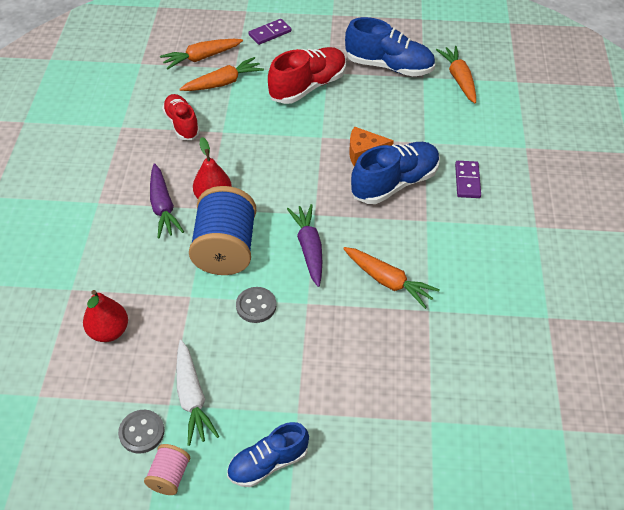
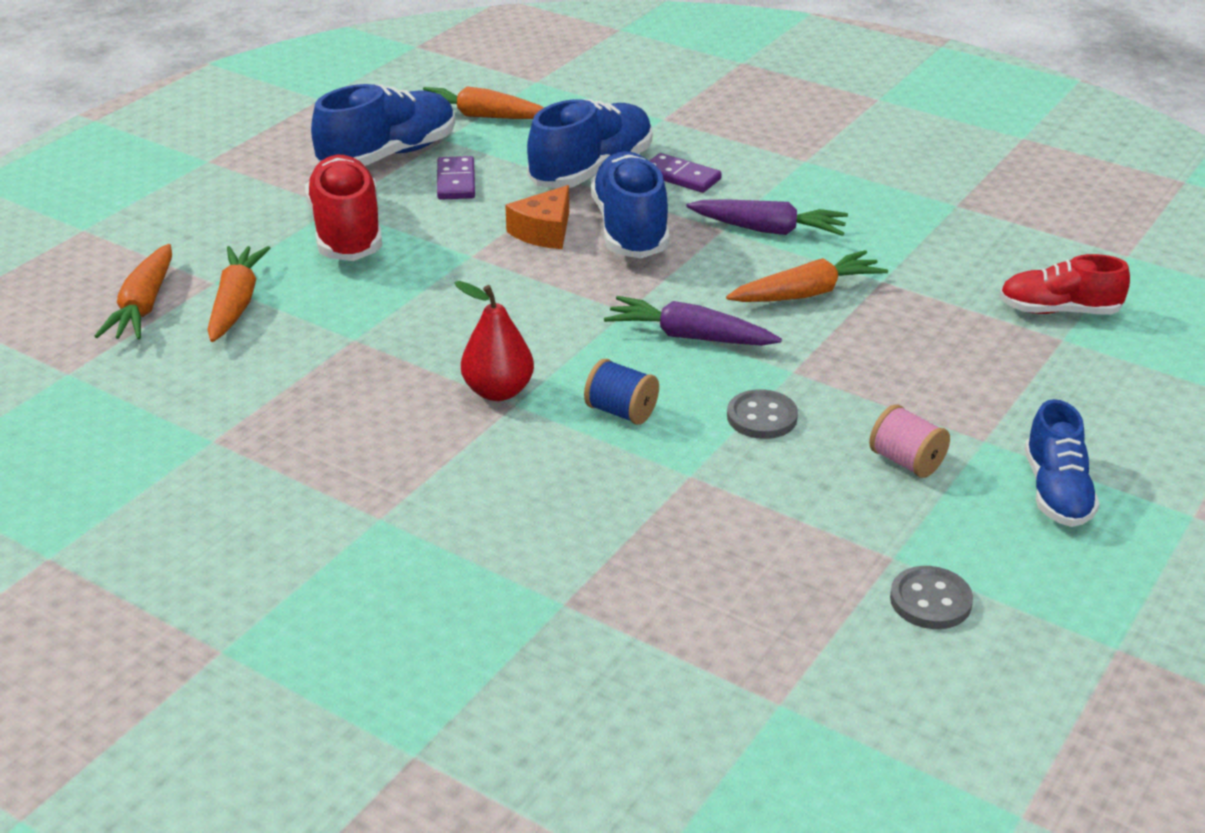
camera: 60 degrees left, 15 degrees down
(109, 331) = (697, 582): red pear -> none
(163, 207) = (466, 448): purple carrot -> purple carrot (768, 230)
(169, 476) = (1029, 593): pink spool -> pink spool (906, 461)
(182, 124) = (287, 373): red shoe -> red shoe (1059, 311)
(192, 397) = (895, 529): white carrot -> none
(225, 249) = (621, 412): blue spool -> blue spool, size x0.48
(270, 33) = (174, 225): purple domino -> purple domino (456, 181)
(441, 143) = (591, 170): none -> blue shoe

